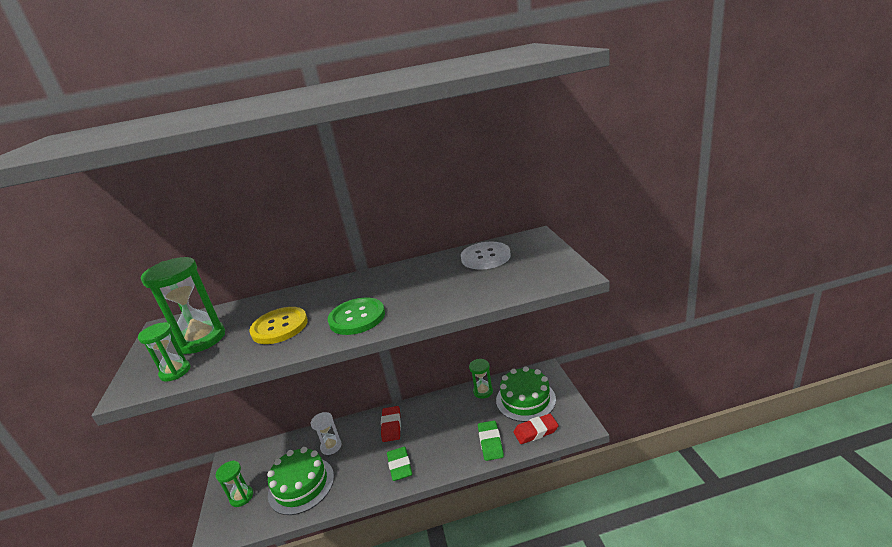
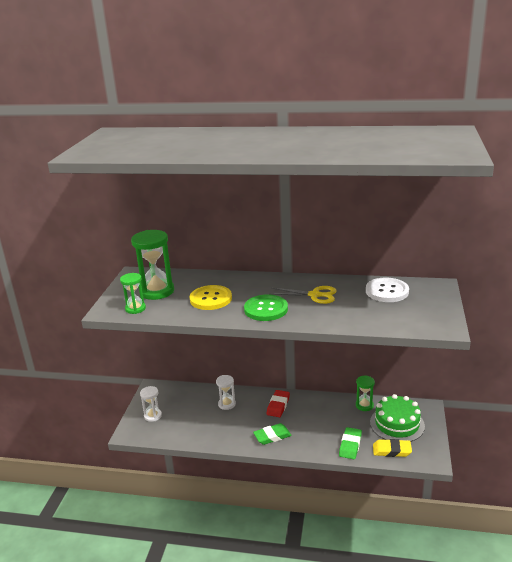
camera: 20 degrees right, 0 degrees up
(241, 497) = (153, 416): green hourglass -> white hourglass
(301, 485) = (196, 423): green cake -> none
(400, 466) = (272, 436): green eraser -> green eraser turned 60 degrees clockwise
(408, 284) = (315, 295): none -> yellow scissors
(536, 431) = (391, 450): red eraser -> yellow eraser

